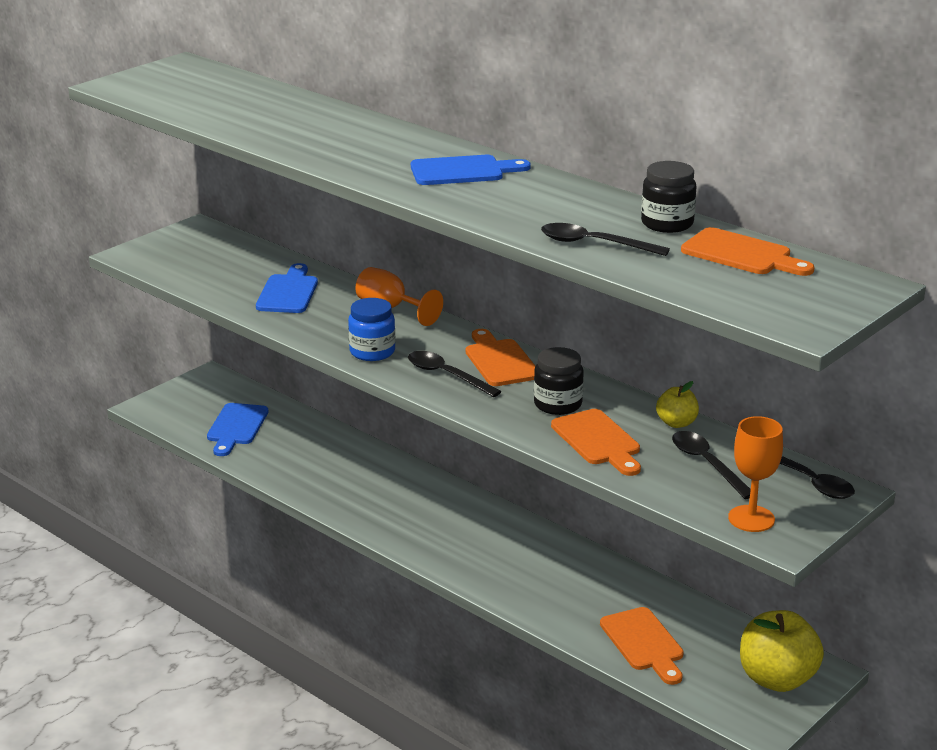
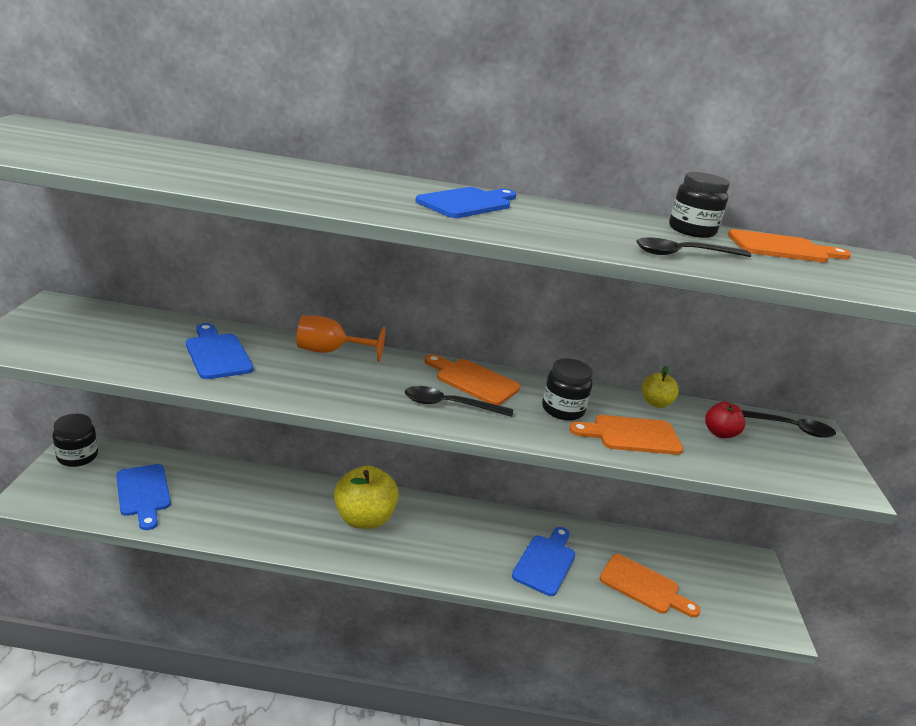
camera: 40 degrees left, 0 degrees up
(206, 384) = (77, 457): none -> black jar
(372, 352) = (361, 397): blue jar -> none
(558, 590) = (545, 562): none -> blue cutting board
(598, 441) = (631, 435): orange cutting board -> orange cutting board turned 150 degrees clockwise
(707, 464) = (720, 433): black spoon -> red apple
(751, 519) = (808, 473): orange goblet -> none
(777, 679) = (742, 580): yellow apple -> yellow apple (364, 518)

